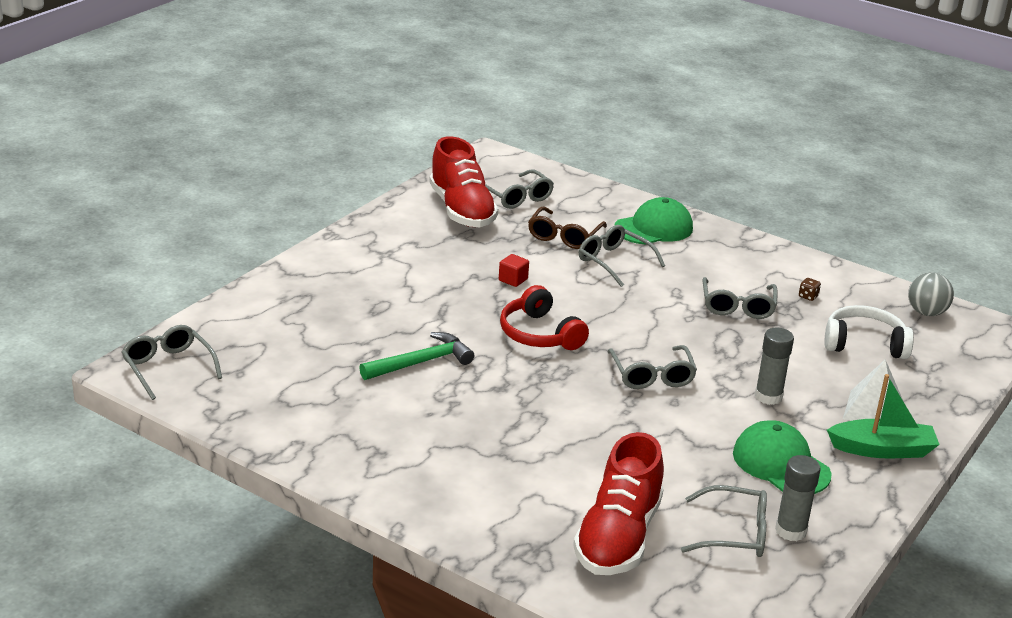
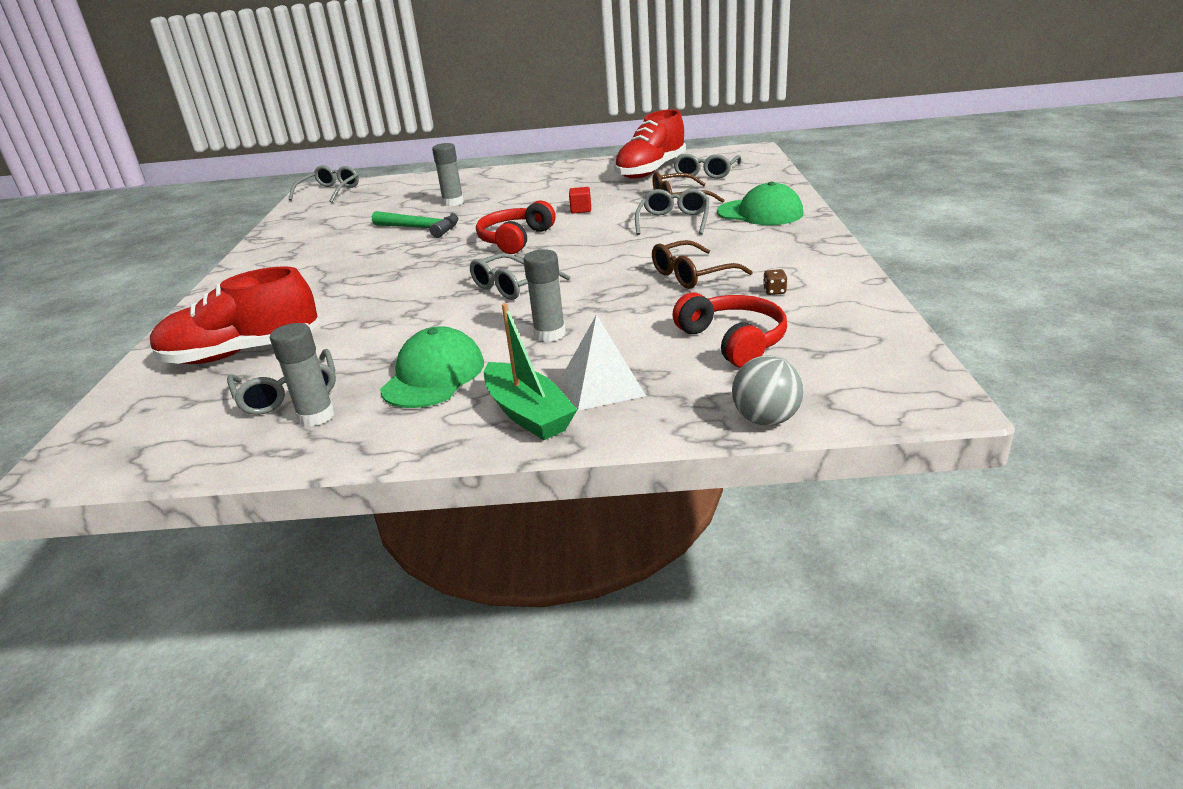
camera: 60 degrees right, 0 degrees up
(367, 321) = (453, 202): none -> grey glue stick
(738, 307) = (691, 275): grey glasses -> brown glasses
(864, 344) = (733, 341): white headphones -> red headphones
(926, 312) = (871, 348): grey ball -> grey ball (766, 419)

